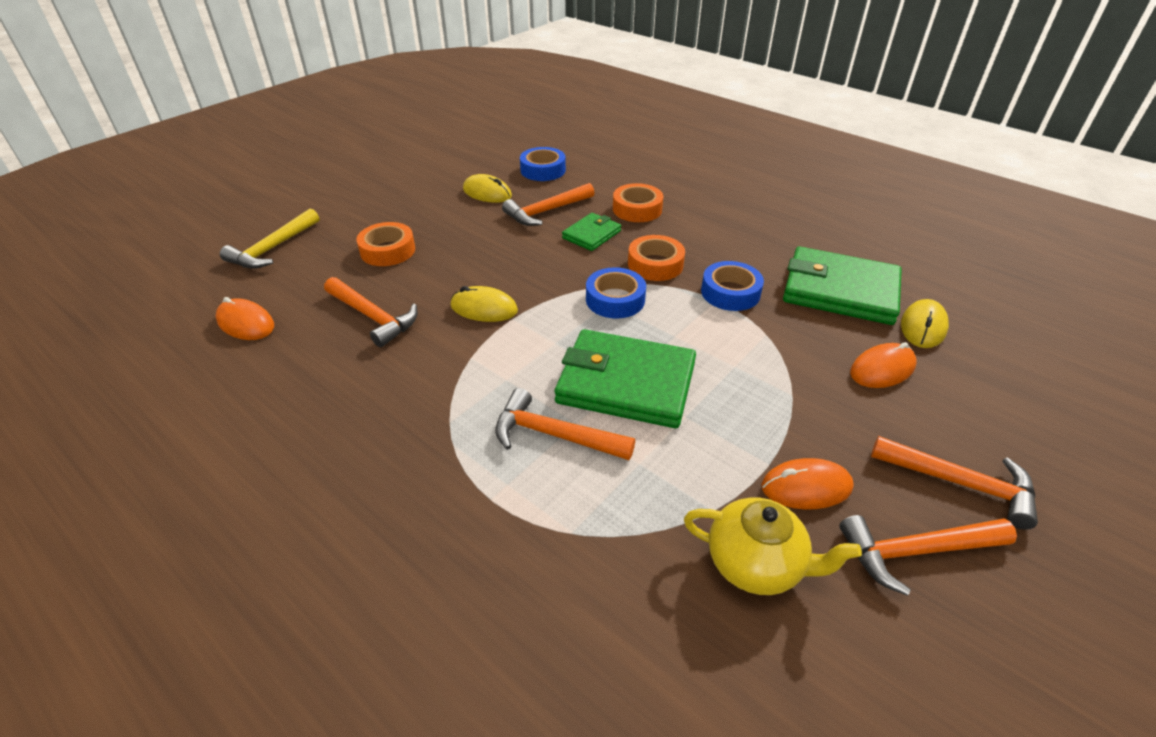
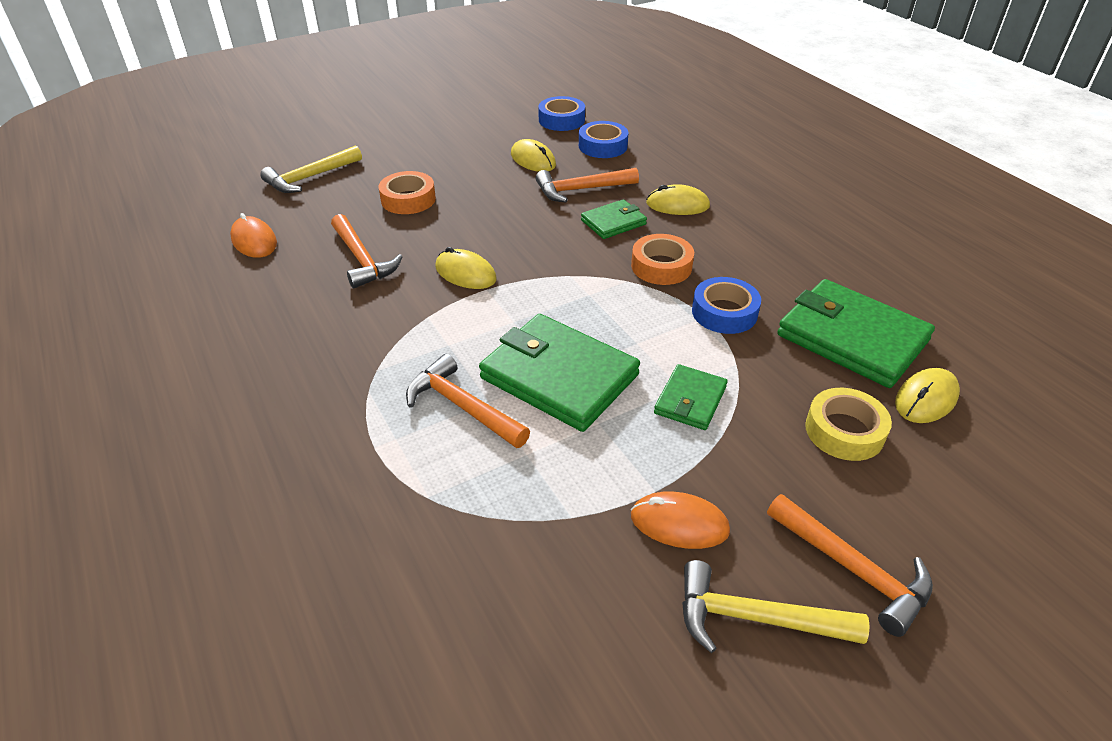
camera: 20 degrees right, 0 degrees up
(615, 299) = (598, 293): blue tape -> blue tape (561, 120)
(637, 209) = (677, 205): orange tape -> yellow mouse
(749, 375) = (690, 400): none -> green wallet
(756, 564) = (581, 577): yellow teapot -> none
(882, 369) = (844, 431): orange mouse -> yellow tape
(915, 552) = (754, 618): orange hammer -> yellow hammer

